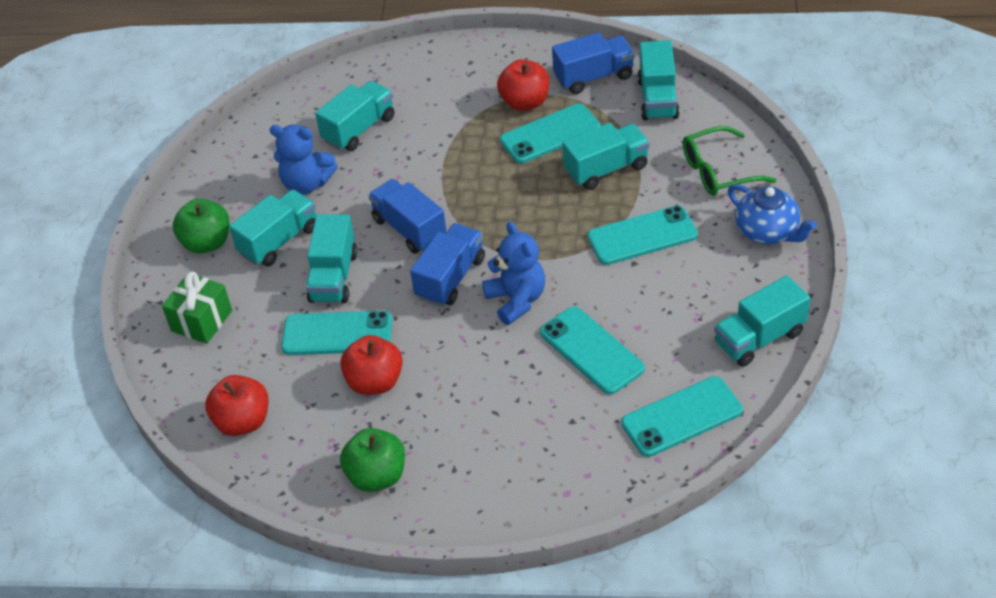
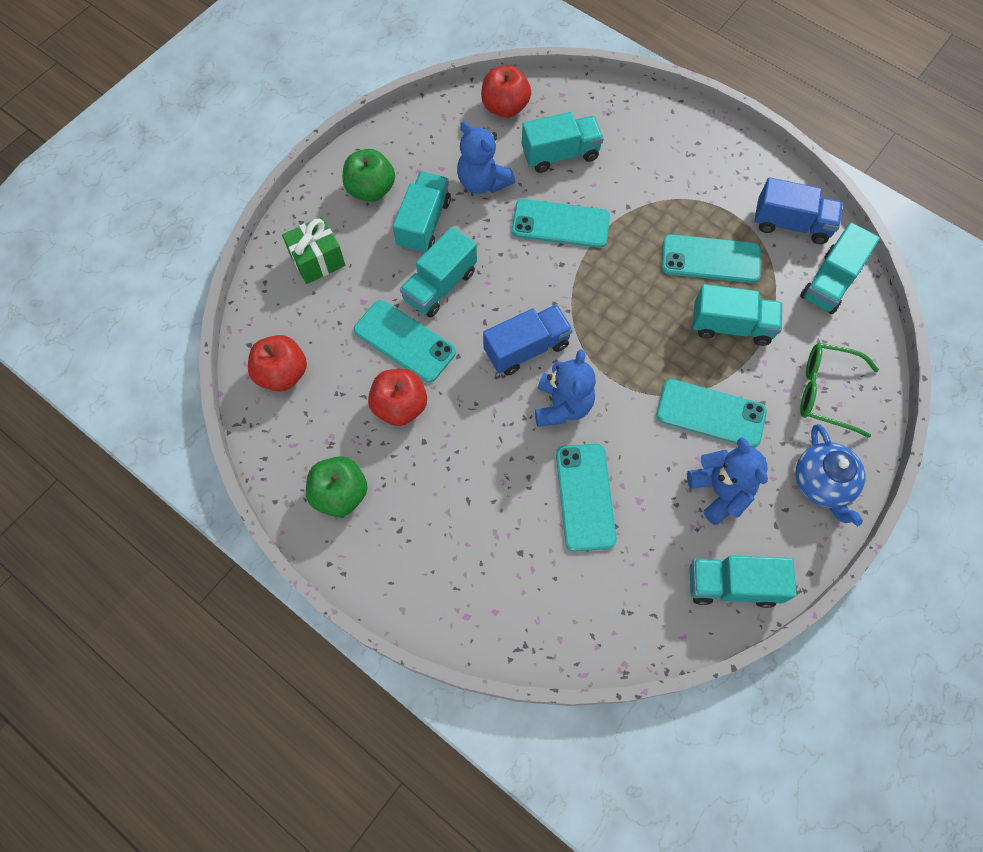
camera: 30 degrees right, 20 degrees up
(279, 241) = (424, 223): turquoise truck -> turquoise truck turned 60 degrees counterclockwise
(410, 229) = (529, 279): blue truck -> none
(525, 102) = (713, 213): red apple -> red apple (505, 107)
(681, 417) = (609, 614): turquoise phone -> turquoise phone (560, 224)
(695, 283) = (720, 491): none -> blue teddy bear

